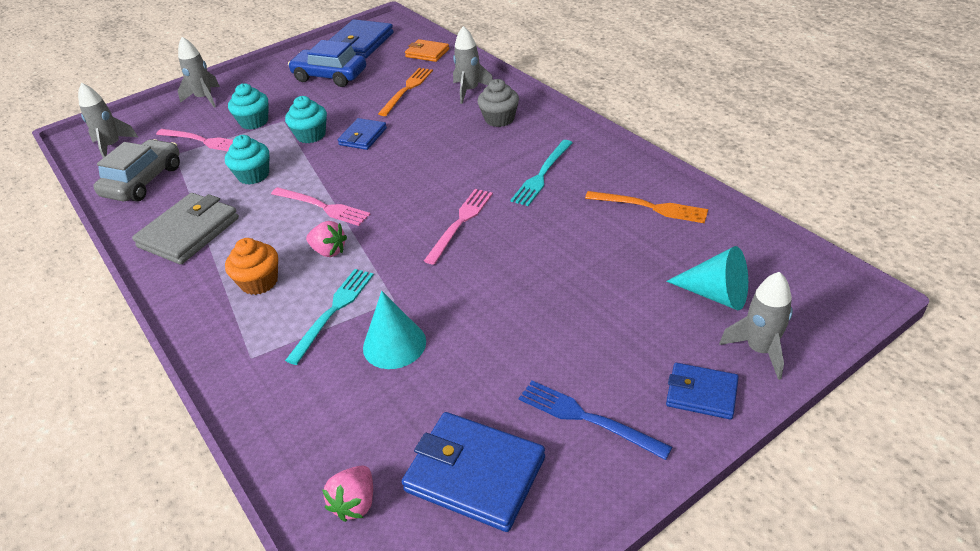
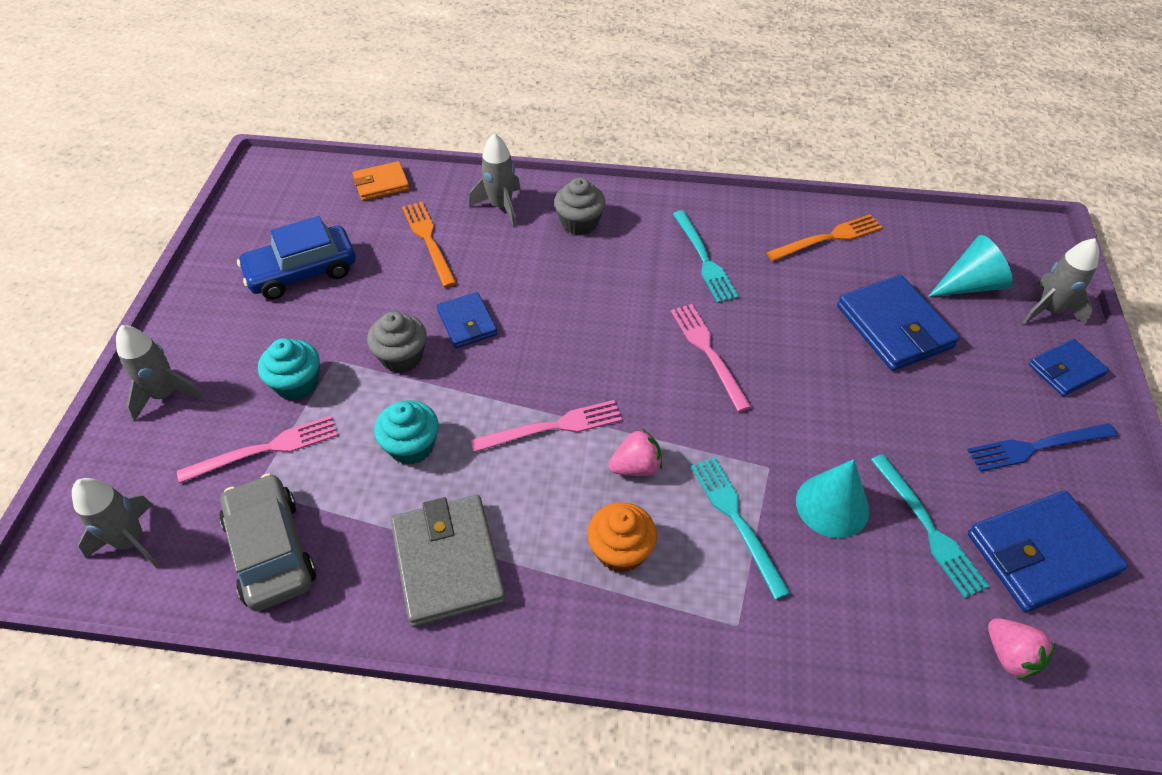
camera: 50 degrees left, 10 degrees up
(311, 135) = (402, 357): turquoise cupcake -> grey cupcake
(360, 43) = (272, 210): blue wallet -> blue wallet (894, 327)
(428, 400) = (927, 528): none -> turquoise fork

